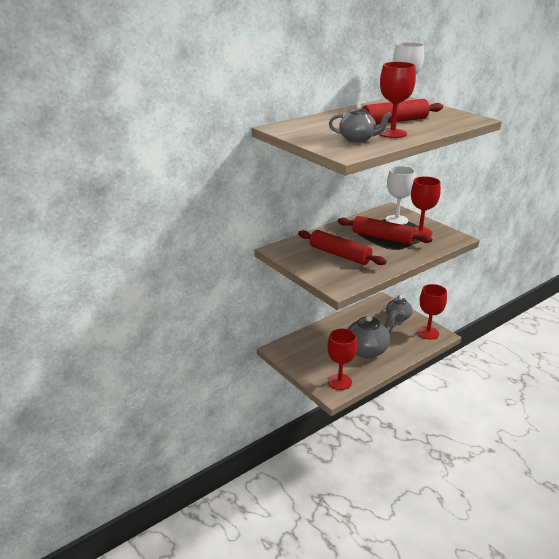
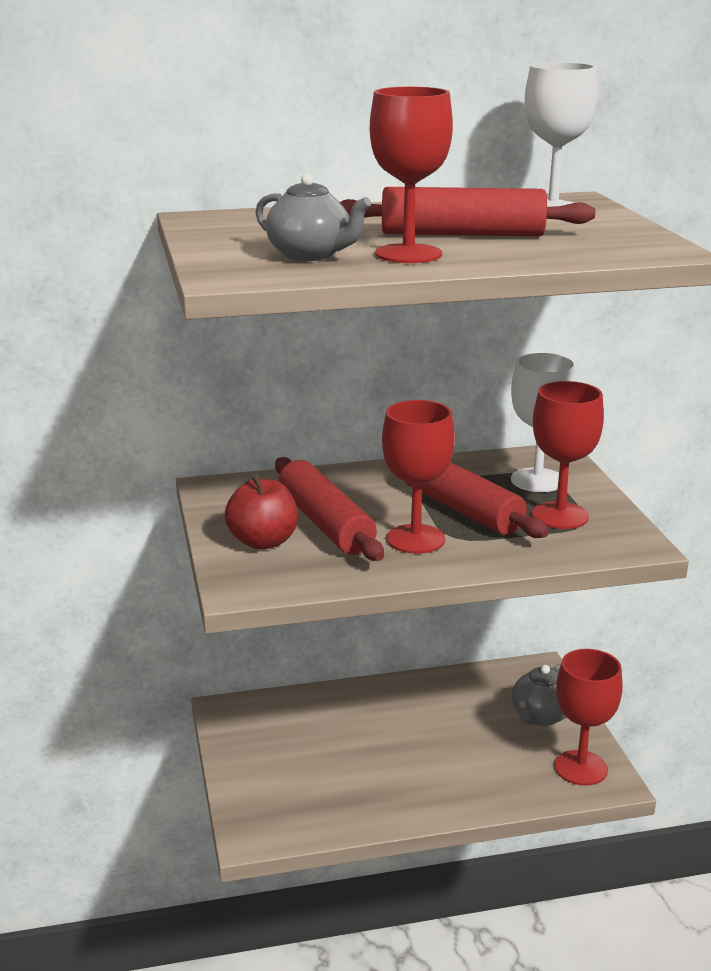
camera: 25 degrees right, 5 degrees down
(324, 268) = (263, 542): none -> red apple
(339, 382) = (289, 814): red goblet -> red goblet (415, 539)
(367, 350) = (409, 765): grey teapot -> none

